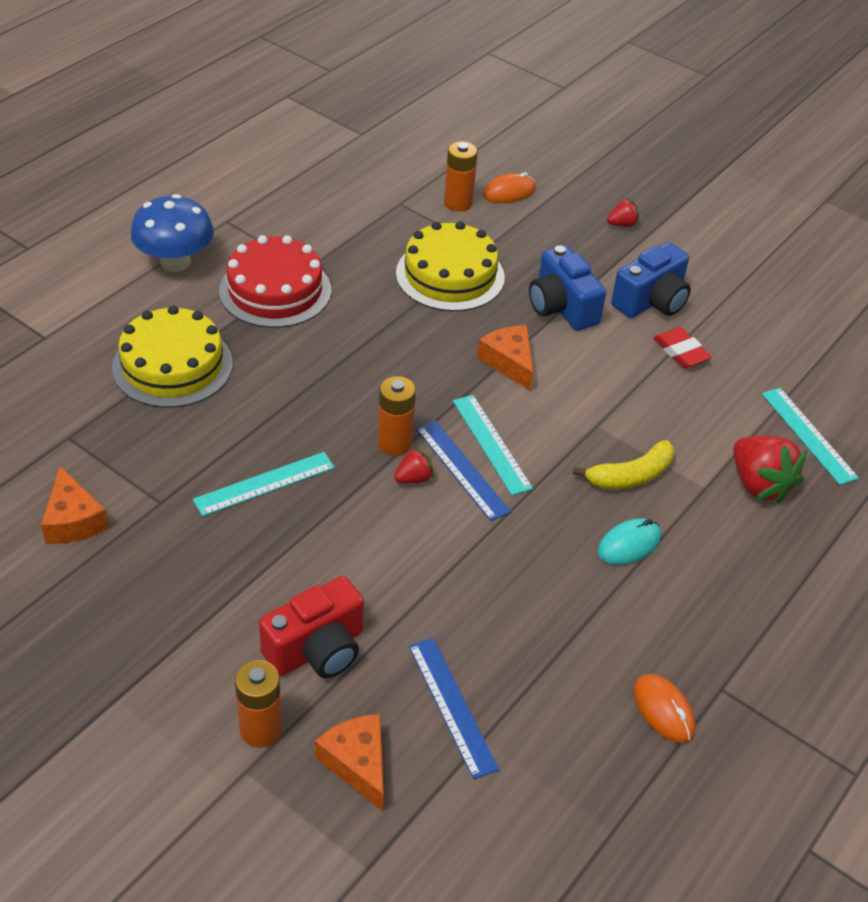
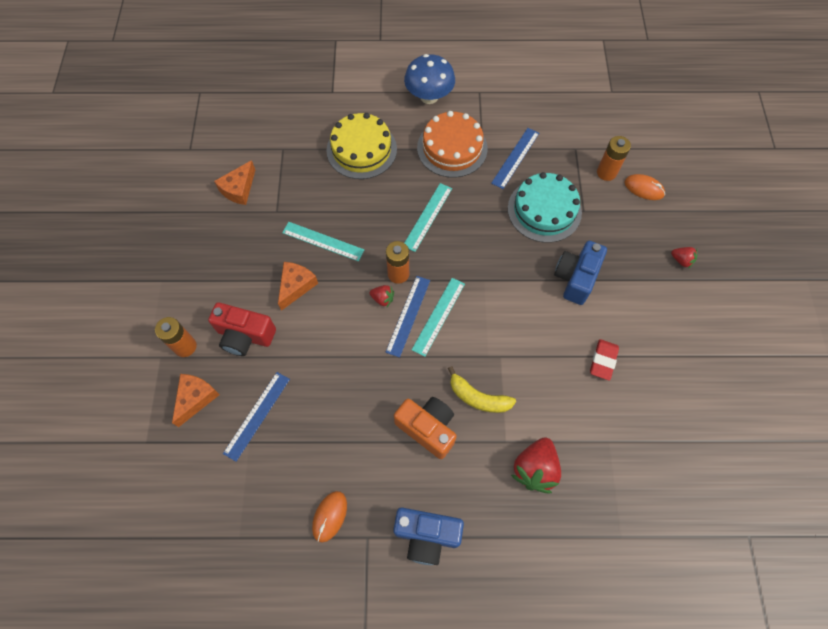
camera: 55 degrees right, 20 degrees up
(275, 290) = (452, 148): red cake -> orange cake
(354, 252) = (515, 158): none -> blue ruler
(450, 275) = (544, 210): yellow cake -> turquoise cake
(509, 362) = (506, 283): orange cheese -> orange cheese (296, 286)
(629, 544) = (427, 428): turquoise mouse -> orange camera
(651, 301) = (630, 318): blue camera -> blue camera (426, 535)
(808, 435) = (602, 473): turquoise ruler -> turquoise ruler (427, 216)

